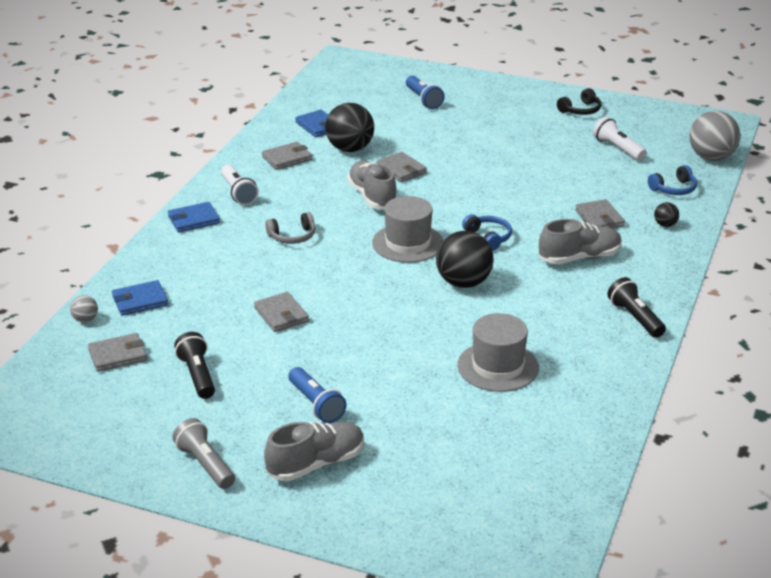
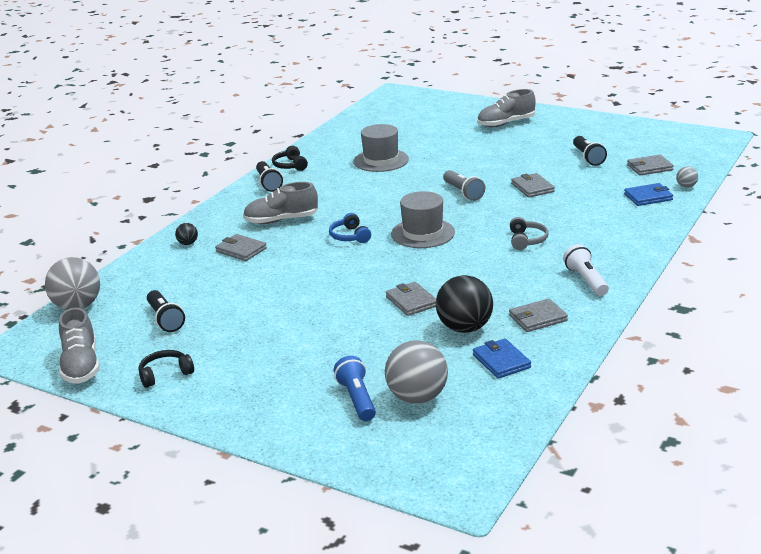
camera: 170 degrees left, 5 degrees down
(194, 220) = (624, 256): blue wallet -> none
(205, 464) = (572, 123): grey flashlight -> grey flashlight (463, 193)
(292, 236) = (527, 240): grey headphones -> grey headphones turned 105 degrees clockwise
(316, 404) = (505, 145): blue flashlight -> none
(372, 196) = (448, 274): grey shoe -> grey shoe (81, 366)
(379, 102) = (417, 397): none -> grey ball
(463, 283) = (385, 205): black ball -> none
(599, 218) = (241, 250): grey wallet -> grey wallet turned 45 degrees counterclockwise
(617, 149) = (165, 319): white flashlight -> black flashlight
(627, 354) = (290, 165): none -> black headphones
(674, 189) = (149, 275): blue headphones -> none

